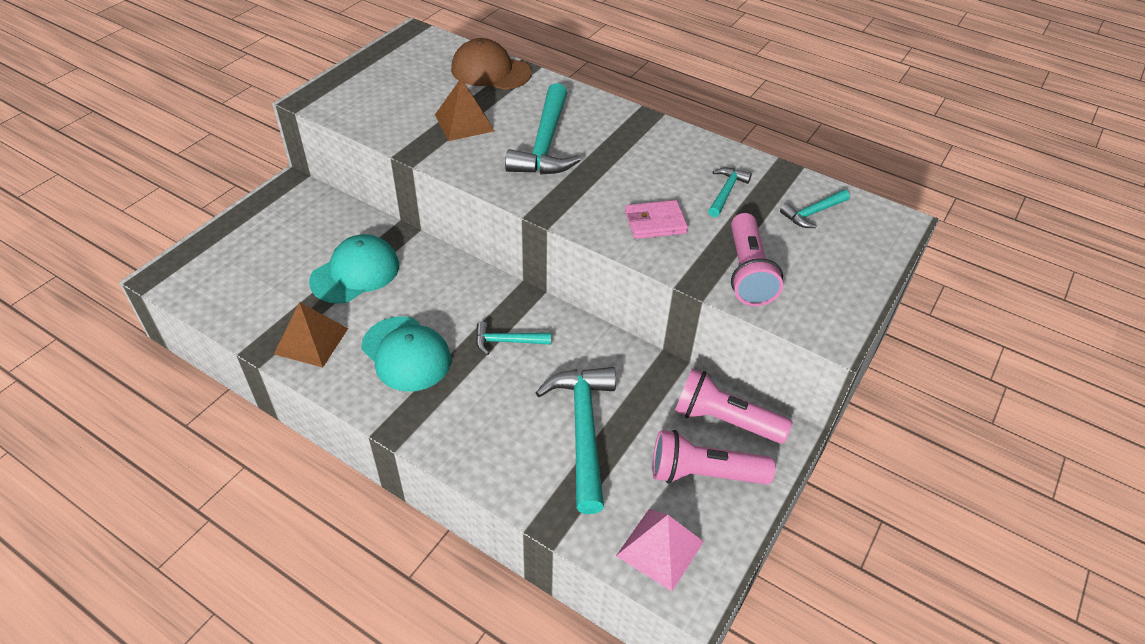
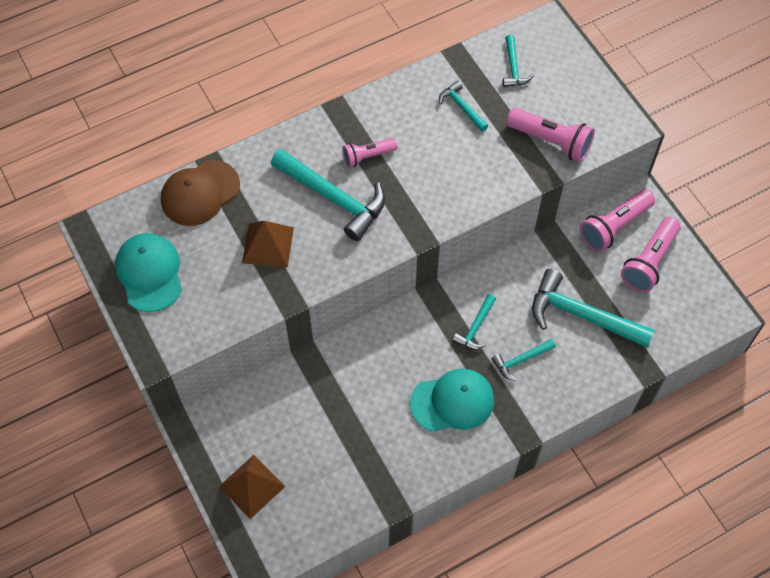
camera: 60 degrees left, 15 degrees up
(311, 341) = (403, 466): brown pyramid -> brown pyramid (252, 486)
(355, 273) = (340, 408): turquoise cap -> turquoise cap (149, 273)
(489, 394) = (520, 360): none -> turquoise hammer
(610, 149) = (367, 156): none -> pink flashlight
(655, 222) = (470, 170): pink wallet -> none
(660, 548) = (691, 315): pink pyramid -> none

